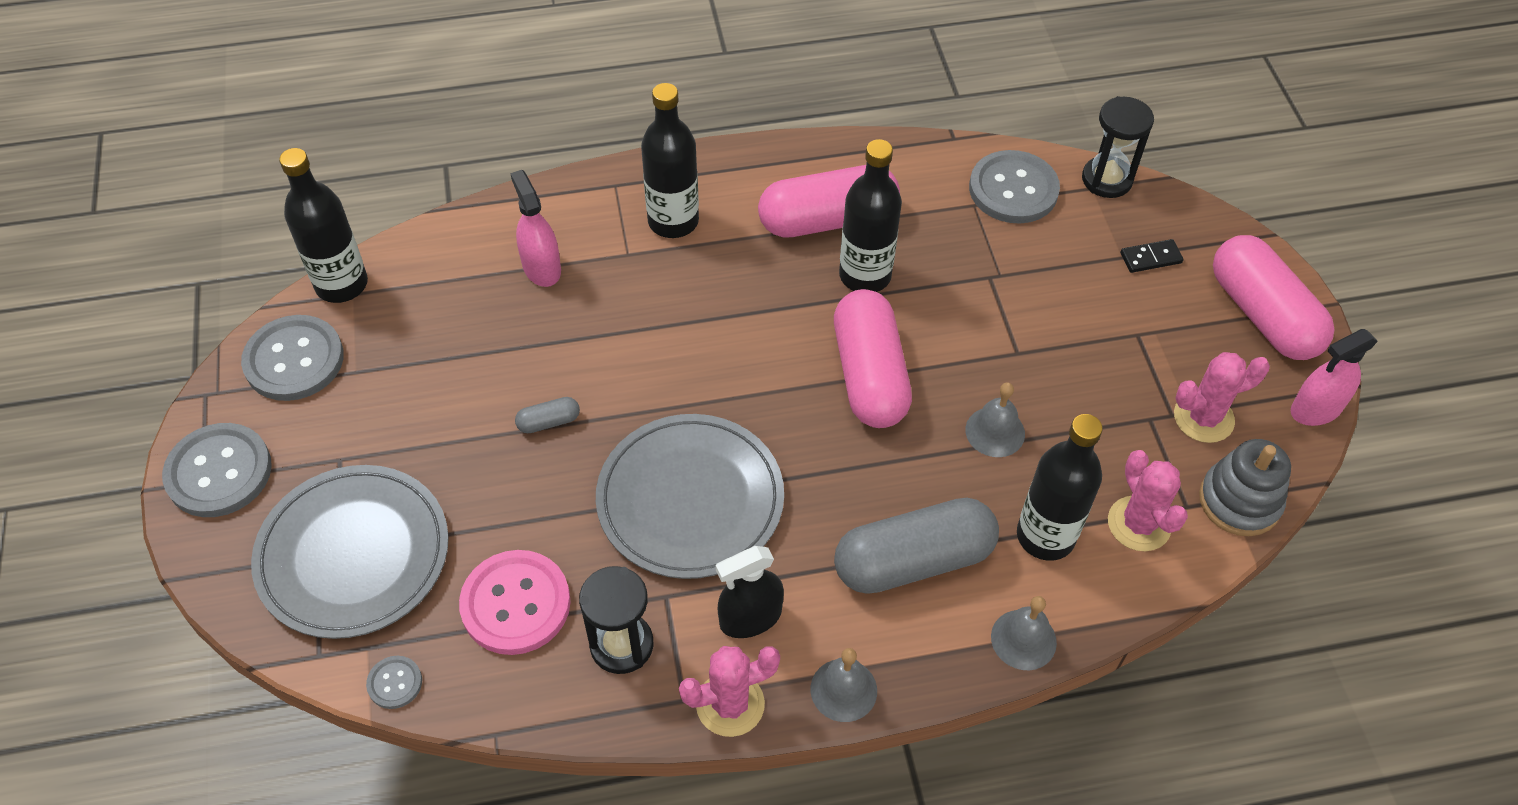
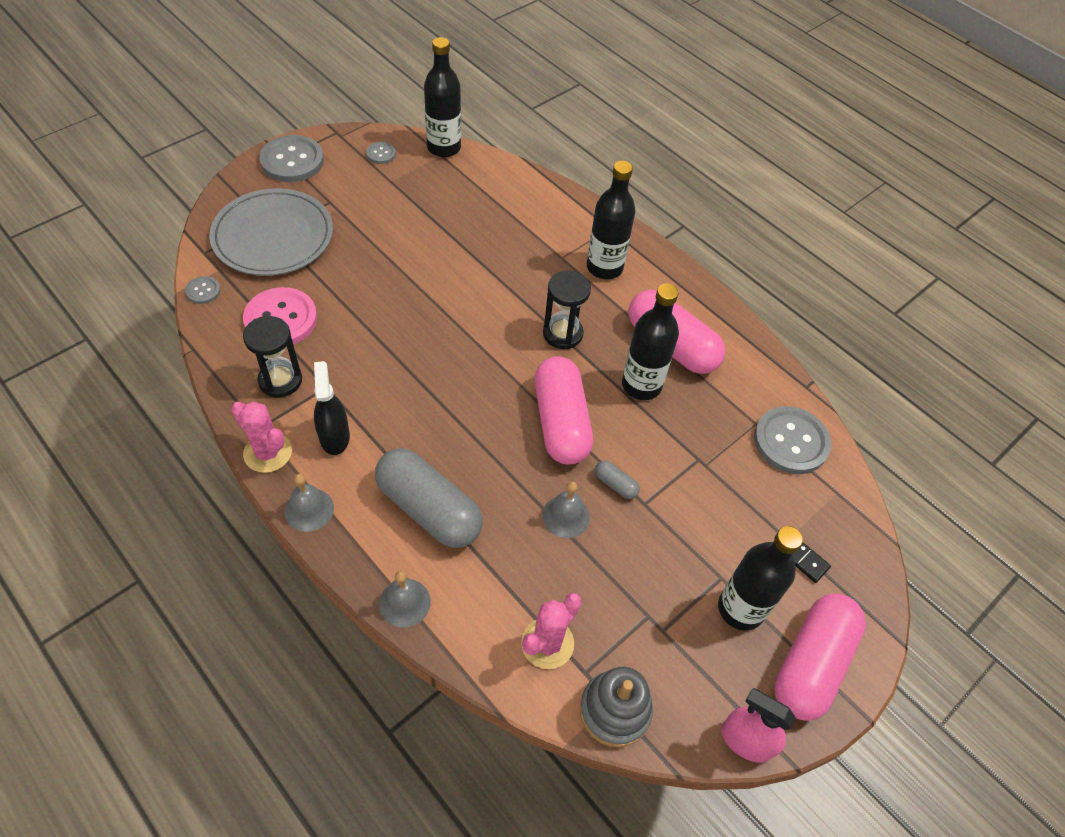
camera: 55 degrees right, 0 degrees up
(294, 360) = (381, 154): grey button -> grey button, size x0.48
(541, 268) = (520, 223): pink spray bottle -> none
(549, 422) = (413, 277): grey capsule -> grey capsule (615, 484)
(690, 499) = (401, 368): grey plate -> none
(750, 618) = (334, 436): black spray bottle -> black spray bottle turned 45 degrees clockwise
(869, 375) = (561, 422): pink capsule -> pink capsule turned 60 degrees counterclockwise
(1045, 536) = (498, 583): black bottle -> black bottle (740, 609)
(1107, 179) = (854, 499): black hourglass -> black hourglass (562, 333)
(1203, 418) = (676, 654): pink cactus -> none

